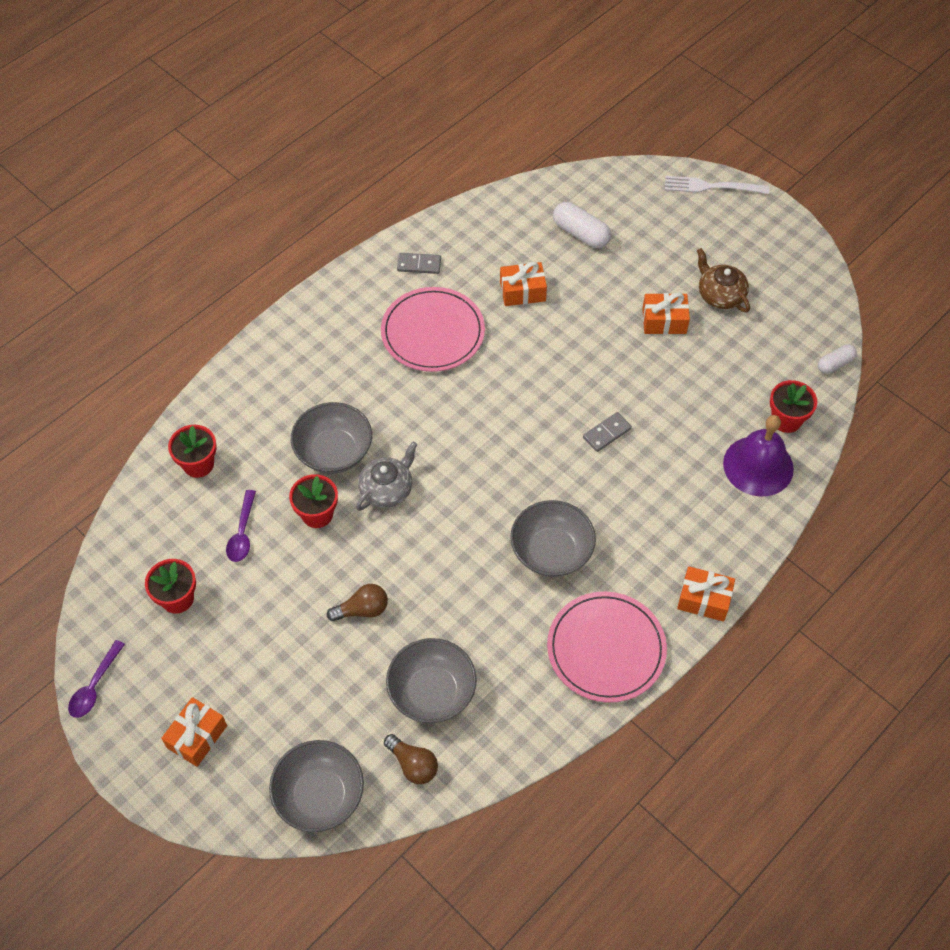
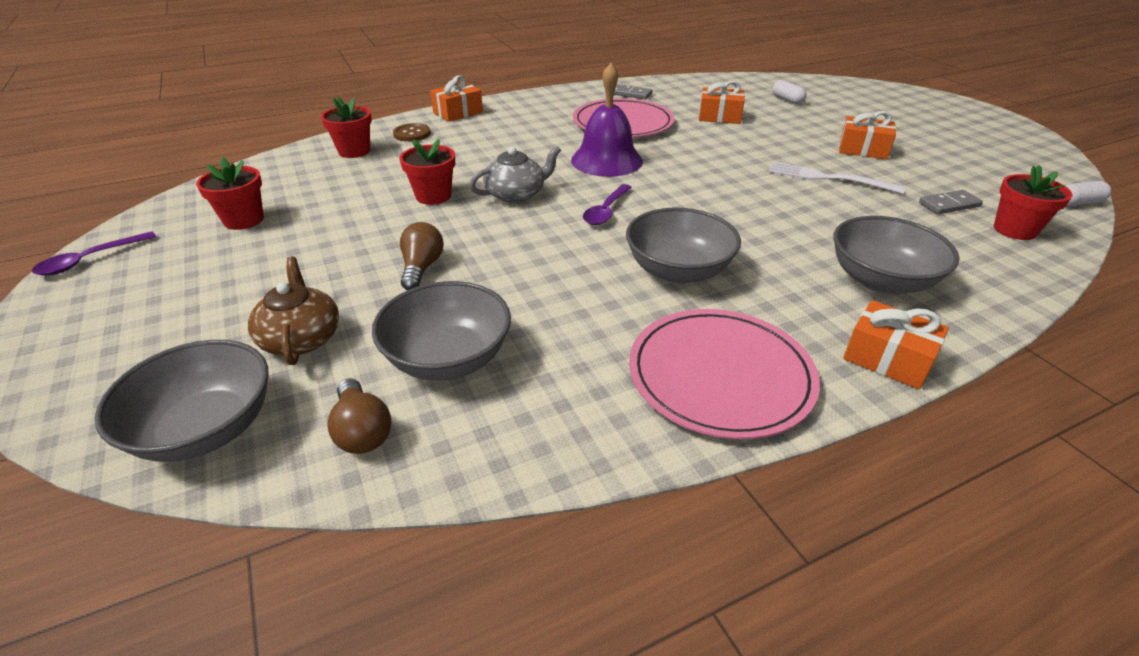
camera: 20 degrees right, 20 degrees down
(197, 736) = (134, 326): orange gift -> orange gift (458, 113)
(235, 416) = (412, 134): none -> brown button
(242, 533) = (350, 193): purple spoon -> purple spoon (606, 211)
(334, 452) = (482, 165): grey bowl -> grey bowl (881, 280)
(362, 610) = (421, 268): brown light bulb -> brown light bulb turned 90 degrees counterclockwise
(581, 233) = (787, 100): white capsule -> white capsule, size x0.63
(606, 433) = (779, 202): grey domino -> grey domino (949, 205)
(711, 187) = (922, 96): white fork -> white fork (827, 178)
(720, 295) = (928, 145): brown teapot -> brown teapot (301, 338)
(758, 466) = (976, 256): purple bell -> purple bell (606, 160)

